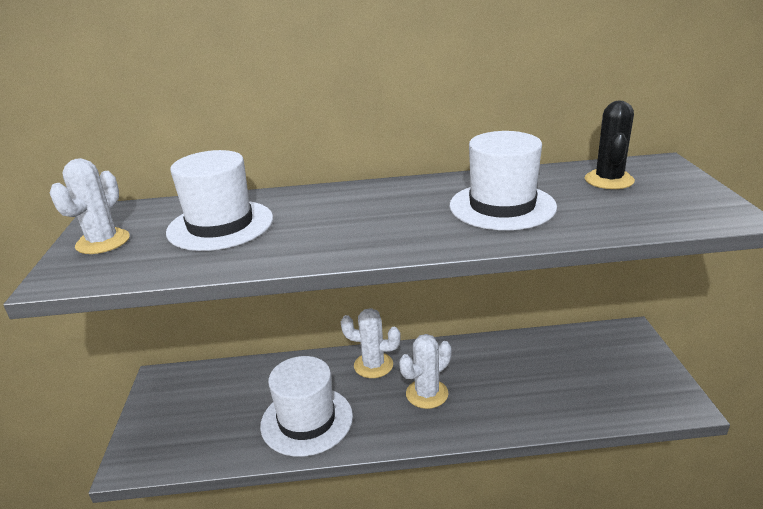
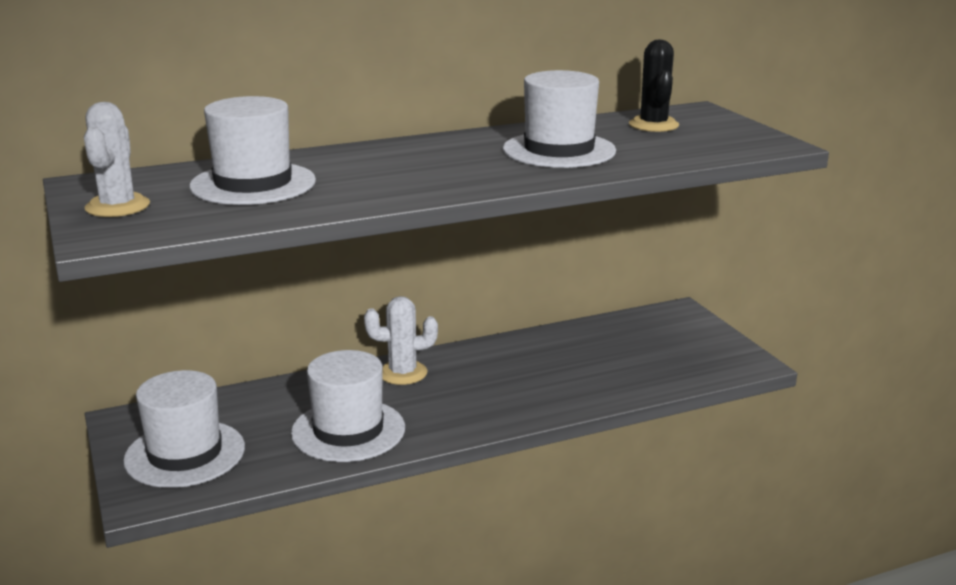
camera: 20 degrees left, 5 degrees down
(181, 421) = (185, 454): none -> white hat
(427, 394) = (479, 389): white cactus -> none

